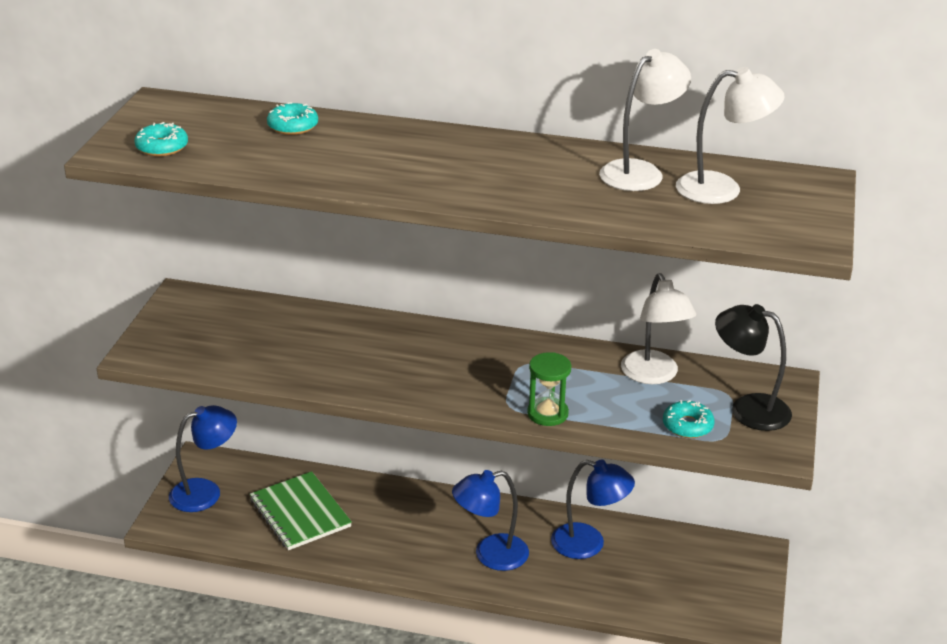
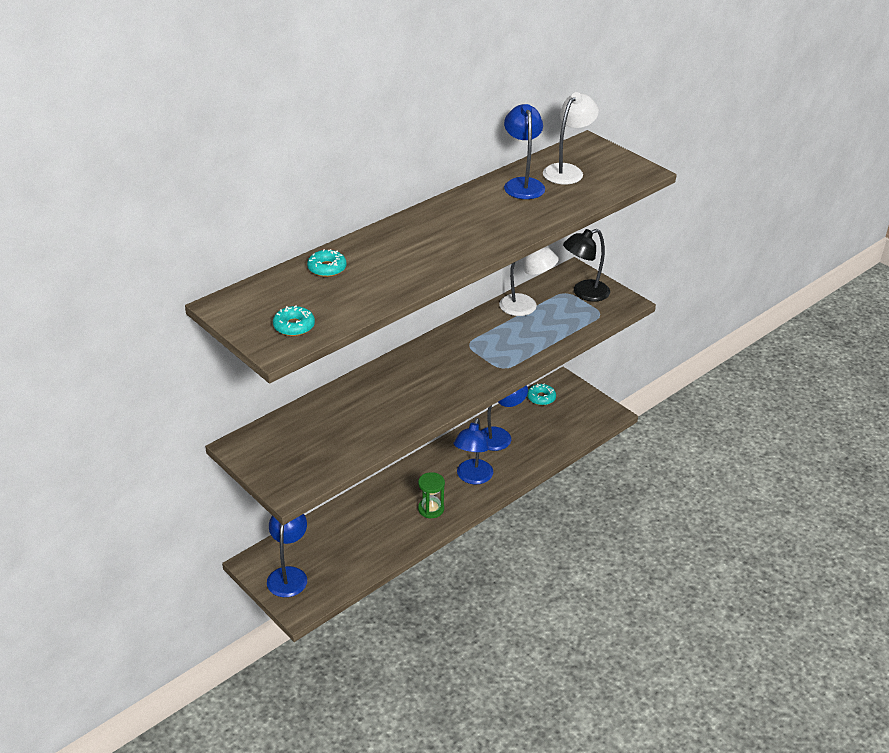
camera: 55 degrees left, 5 degrees up
(300, 513) = (355, 539): green notebook -> none
(547, 413) = (523, 358): green hourglass -> green hourglass (431, 509)
(640, 172) = (522, 184): white lamp -> blue lamp
(687, 426) = (579, 318): turquoise donut -> turquoise donut (541, 398)

